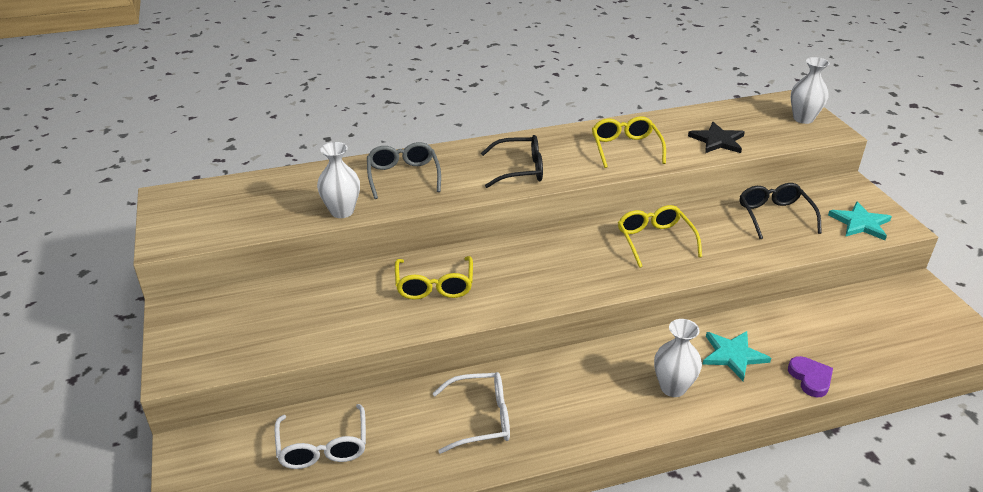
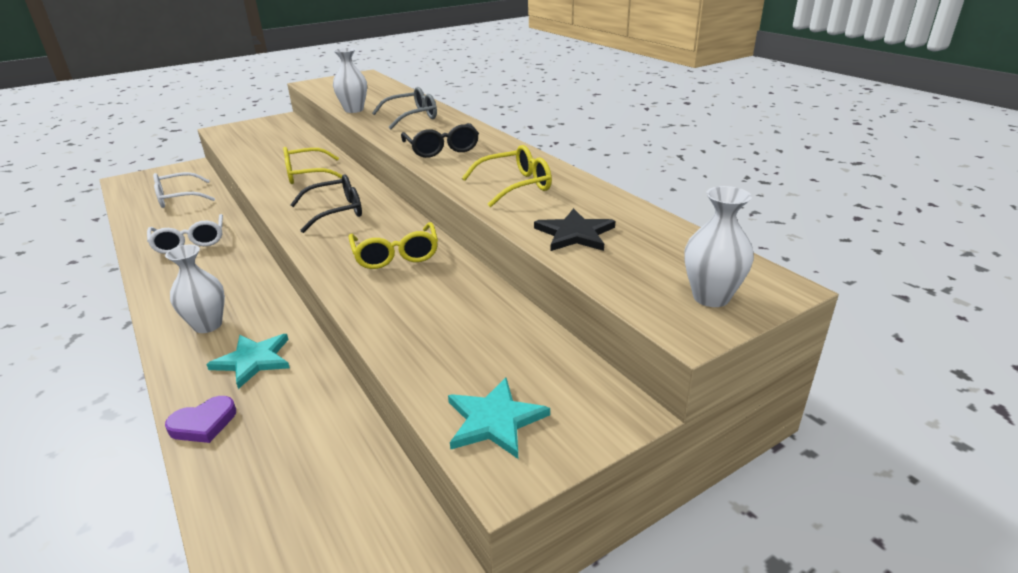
camera: 75 degrees right, 5 degrees down
(654, 240) = (396, 255): yellow glasses -> yellow glasses turned 105 degrees clockwise
(774, 216) = (482, 333): black glasses -> black glasses (336, 211)

